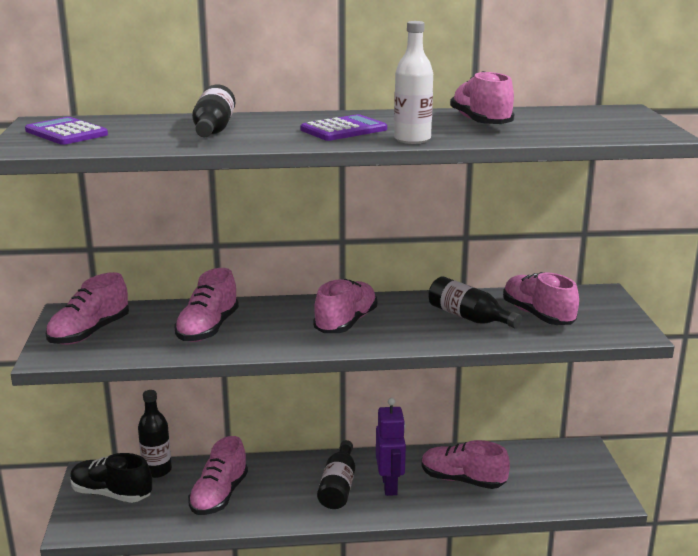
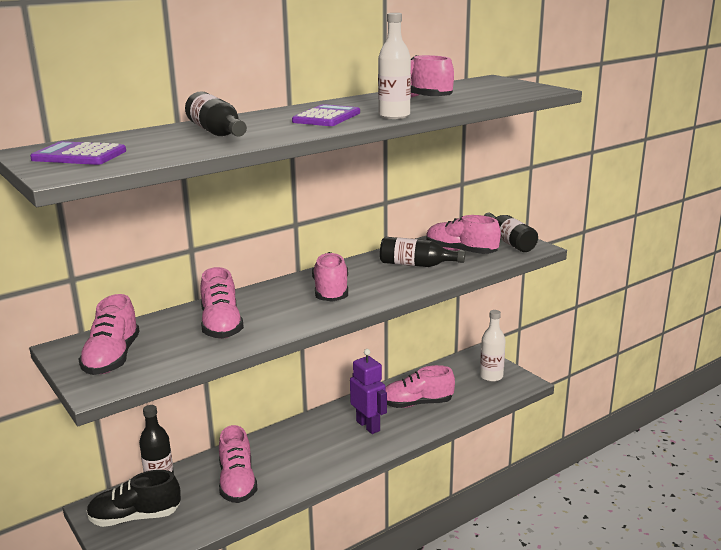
camera: 30 degrees left, 0 degrees up
(338, 486) = (329, 440): black bottle -> black bottle (509, 242)
(577, 478) = (491, 376): none -> white bottle

